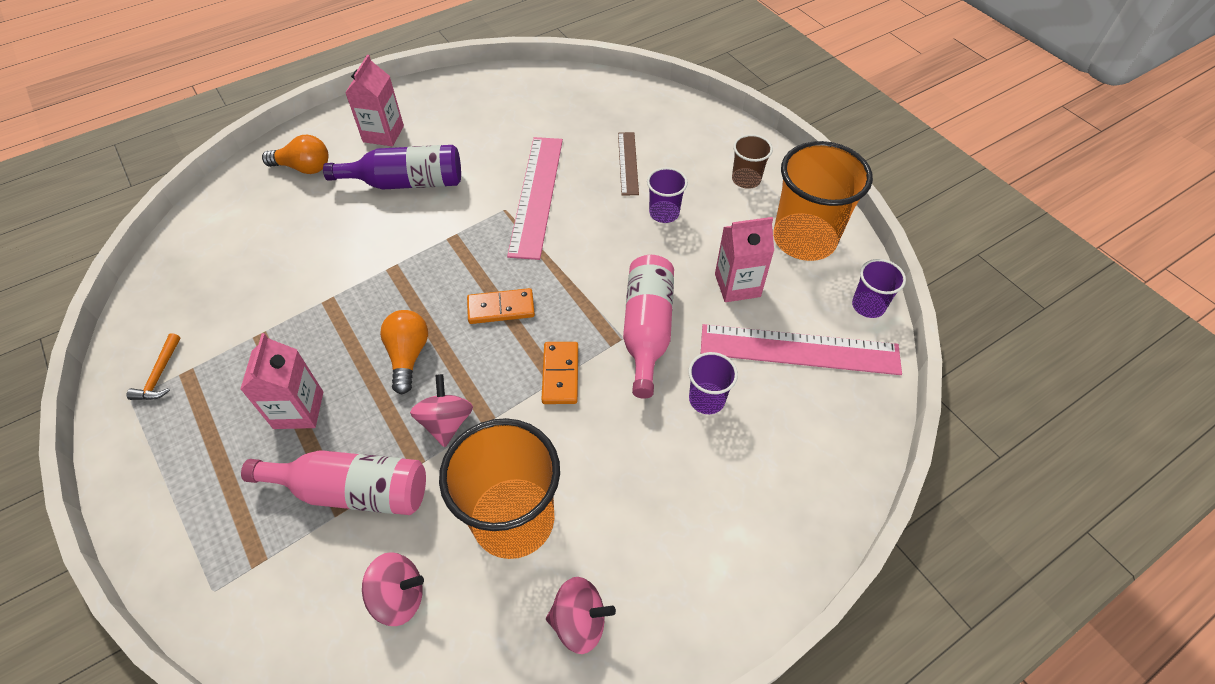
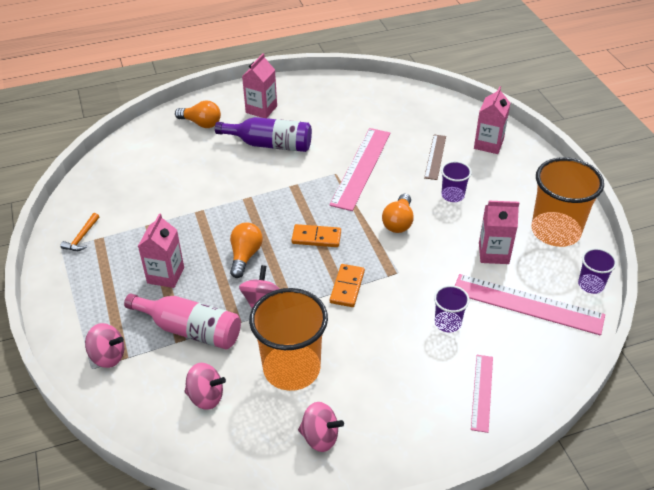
camera: 15 degrees right, 10 degrees down
(235, 564) = (108, 356): none -> pink spinning top
(605, 264) = (398, 222): none -> orange light bulb
(647, 330) = (417, 271): pink bottle -> none
(689, 134) = (488, 144): none -> pink carton
(746, 179) = (523, 182): brown cup -> none
(779, 494) = (482, 392): none -> pink ruler

